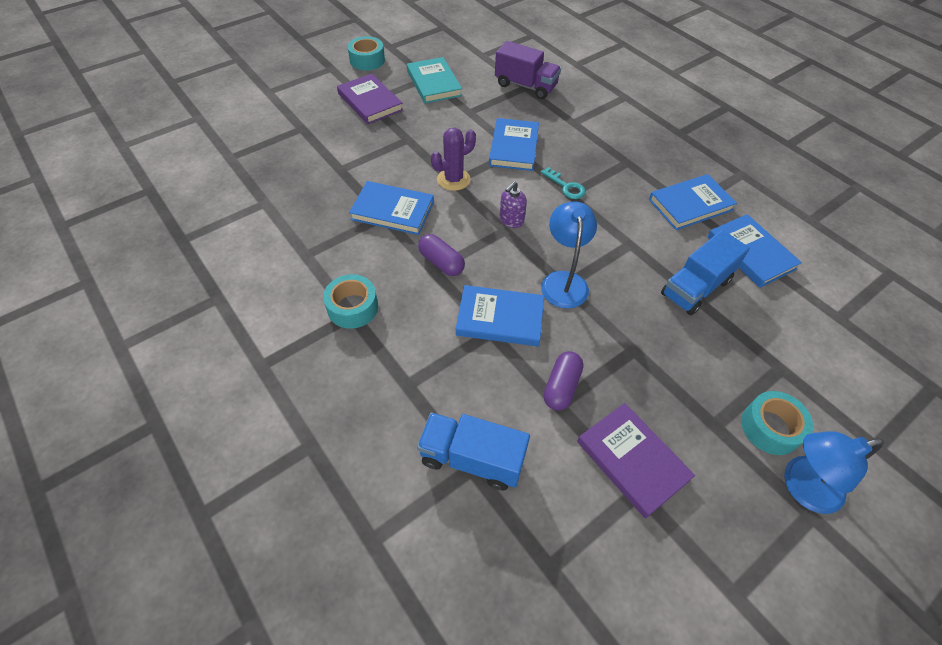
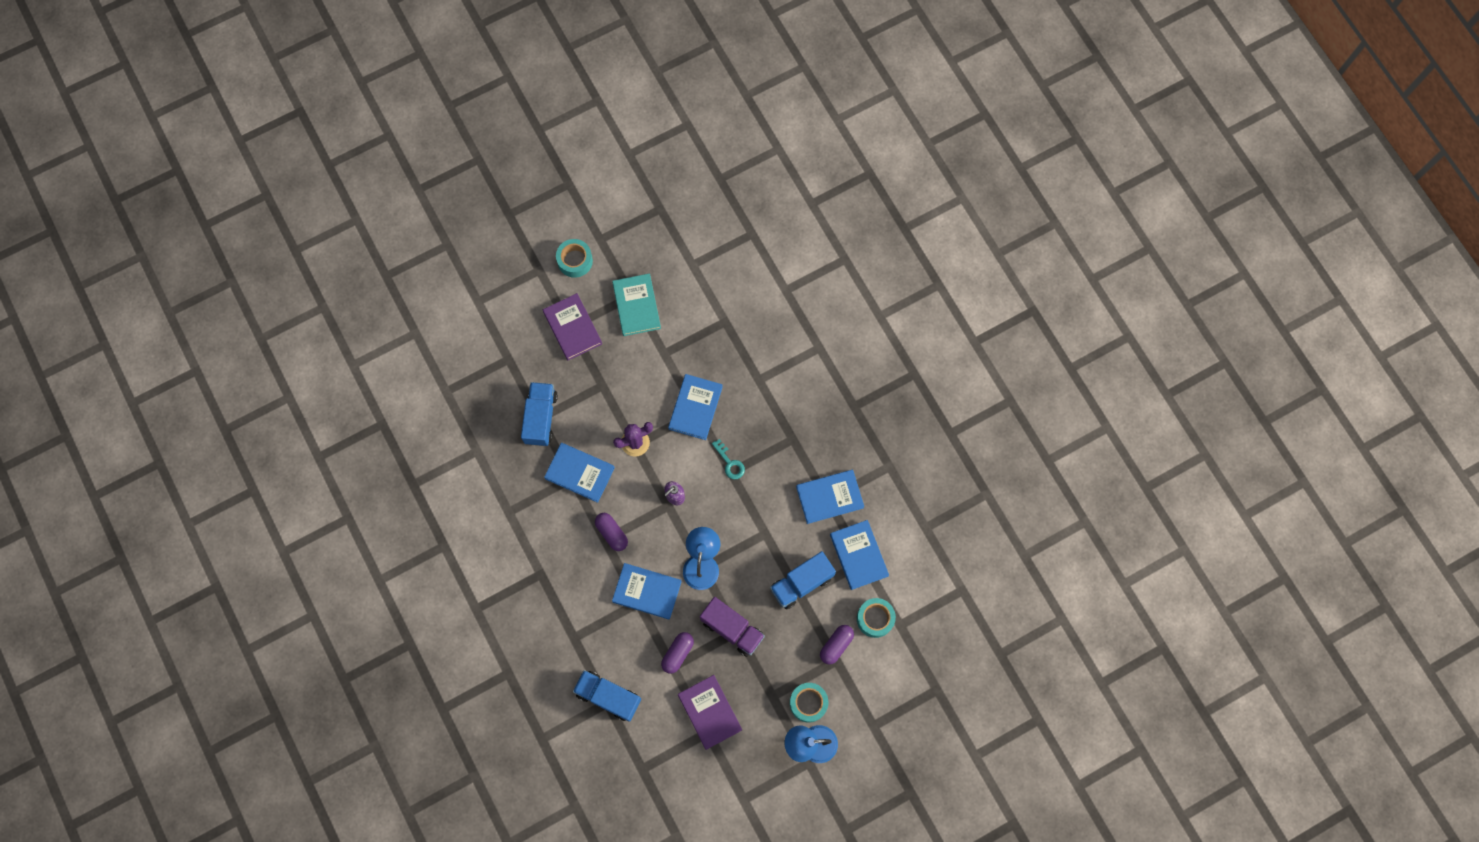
camera: 10 degrees right, 20 degrees up
(341, 169) = (541, 418): none -> blue truck
(352, 307) = (541, 567): turquoise tape -> turquoise tape (875, 619)
(525, 86) = (725, 320): purple truck -> purple truck (732, 629)
(772, 350) = (836, 645): none -> purple capsule

